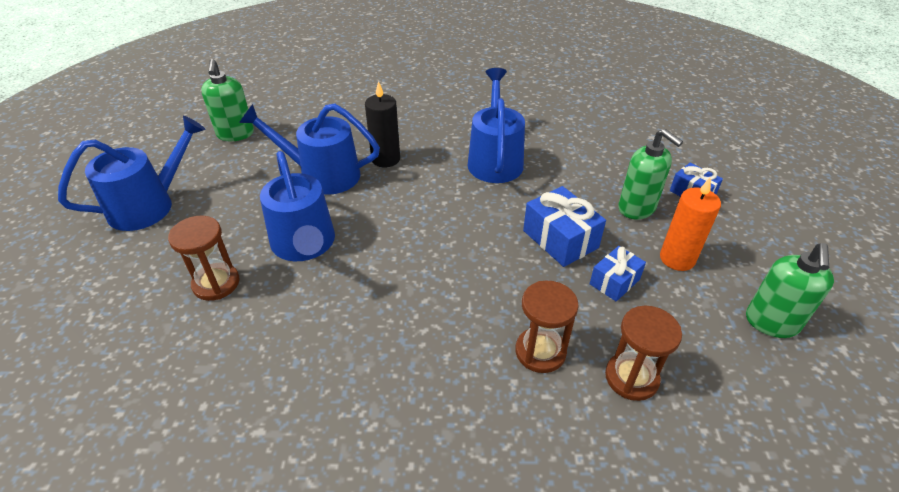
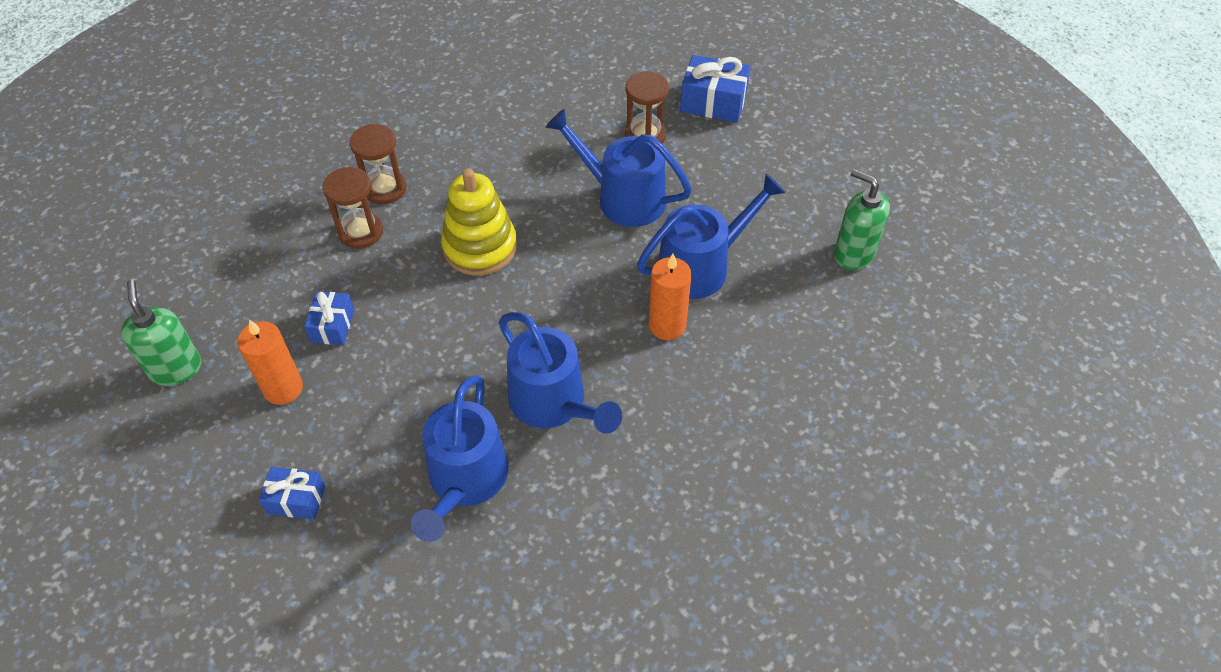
camera: 140 degrees right, 10 degrees up
(149, 205) = (793, 149): blue watering can -> blue watering can (465, 481)
(385, 159) = (667, 325): black candle -> orange candle
(449, 273) = (480, 247): none -> yellow stacking toy
(560, 239) = (408, 340): blue gift -> blue gift (713, 102)
(631, 378) = (282, 253): brown hourglass -> brown hourglass (385, 189)
(637, 208) = (351, 432): green soap dispenser -> none

